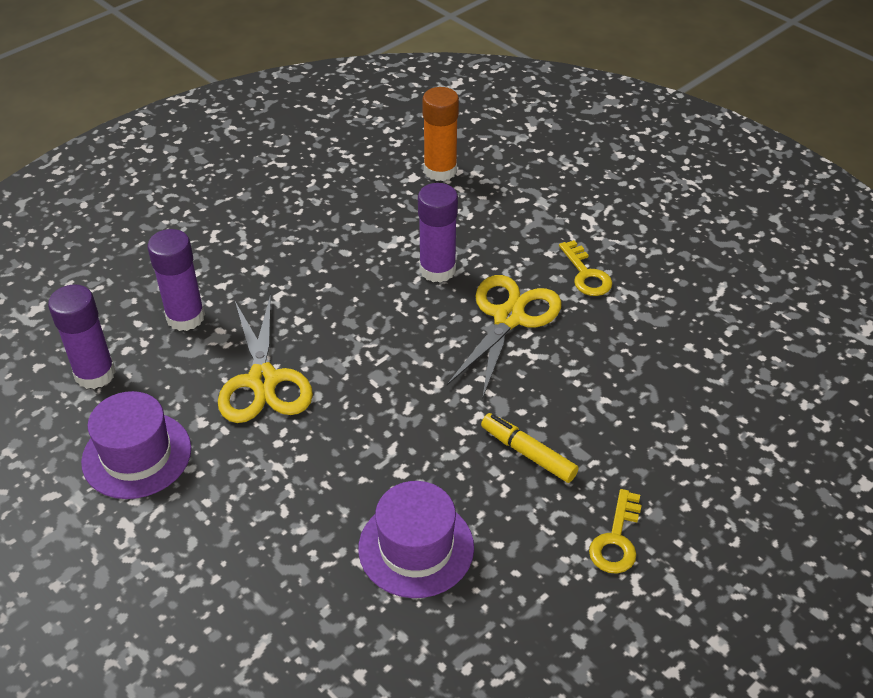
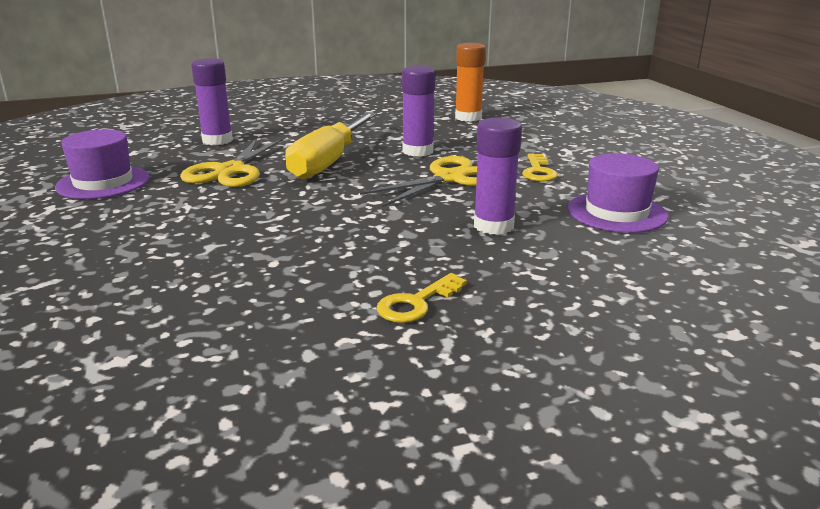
camera: 25 degrees right, 20 degrees down
(95, 374) = (129, 150): purple glue stick -> purple glue stick (493, 226)
(358, 327) = (328, 162): none -> yellow screwdriver
(416, 547) = (233, 264): purple hat -> purple hat (616, 212)
(528, 453) = (389, 240): yellow marker -> none

